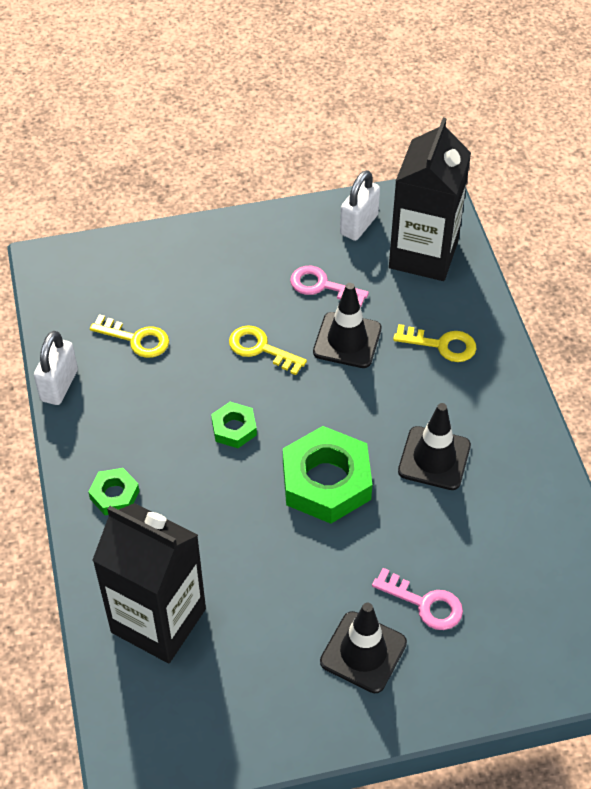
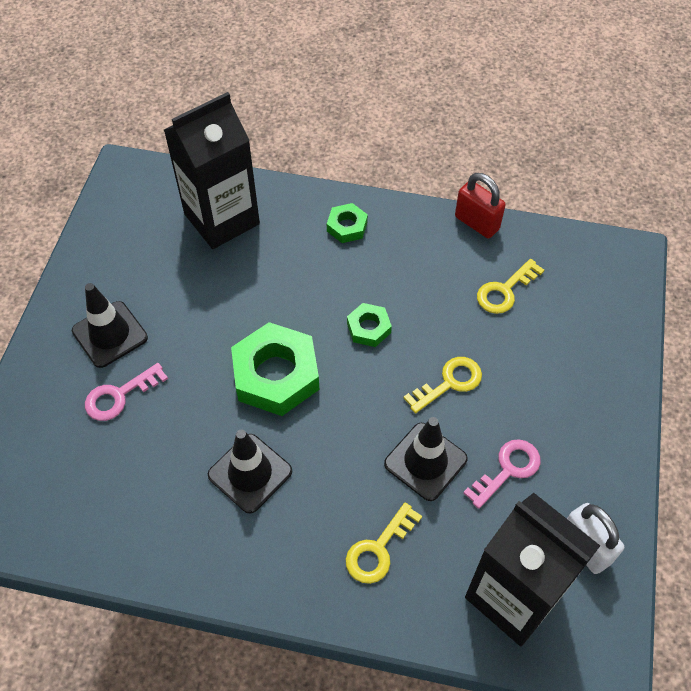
camera: 115 degrees right, 5 degrees up
(59, 385) = (477, 223): white padlock -> red padlock

